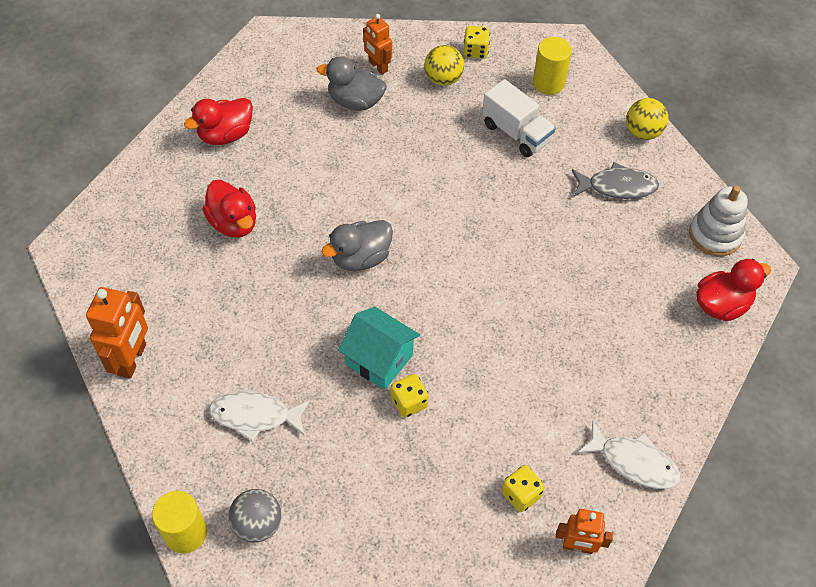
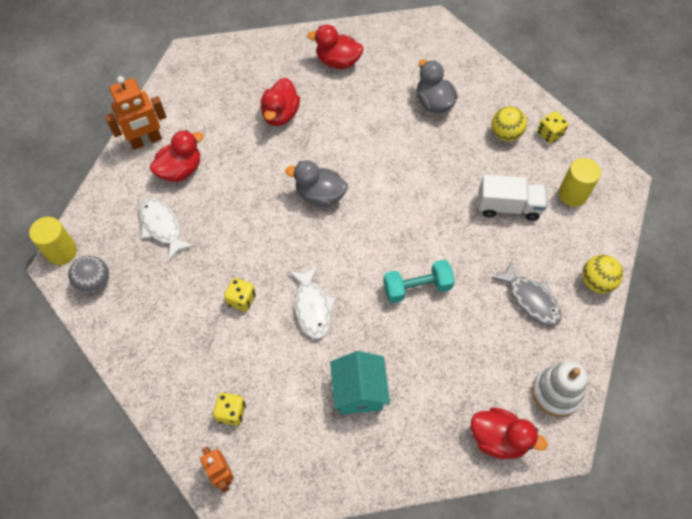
camera: 50 degrees right, 5 degrees up
(204, 353) = (180, 170): none -> red duck
(378, 67) = (474, 93): orange robot -> none
(379, 359) = (257, 260): turquoise house -> turquoise house (359, 391)
(516, 133) = (508, 206): white truck -> white truck turned 90 degrees counterclockwise
(530, 256) = (417, 287): none -> turquoise dumbbell
(633, 462) = (314, 467): white fish -> white fish (312, 307)

